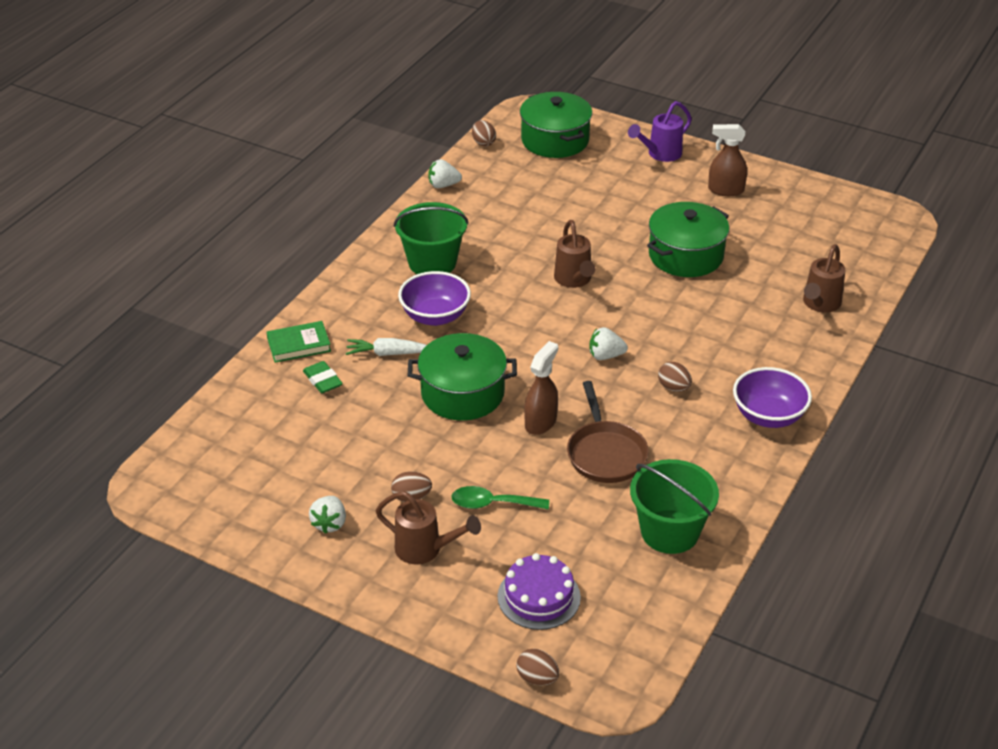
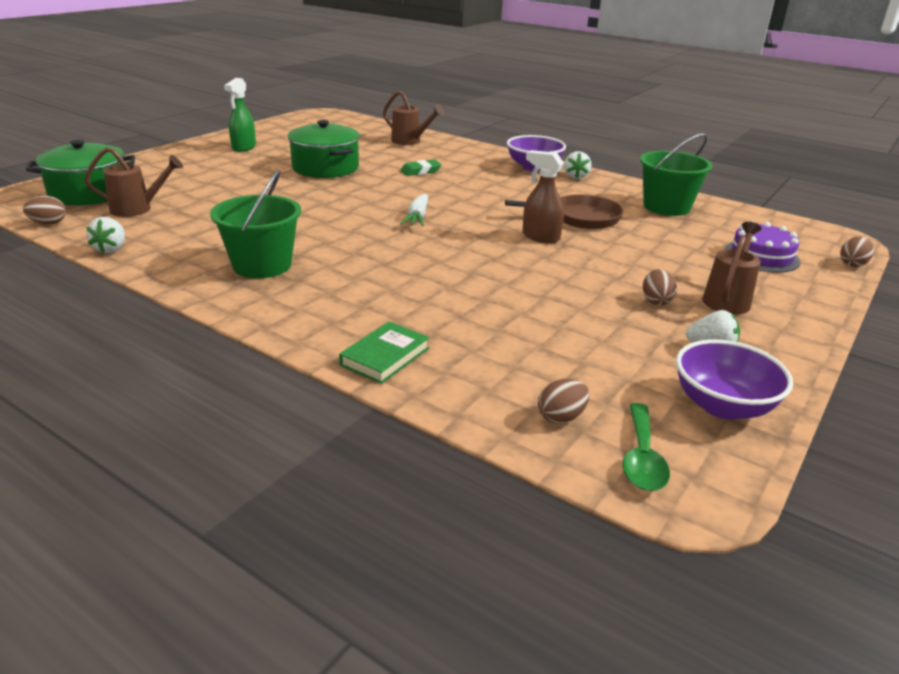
camera: 85 degrees left, 10 degrees down
(299, 345) = (385, 356): green book -> green book turned 45 degrees clockwise
(323, 380) = (461, 342): green eraser -> green eraser (420, 171)
(387, 353) = (420, 300): white carrot -> white carrot (417, 217)
(435, 316) = (363, 270): purple bowl -> purple bowl (722, 406)
(462, 393) = (496, 266): green pot -> none
(492, 504) = (654, 265): green spoon -> green spoon (642, 458)
(574, 280) = (336, 206): brown watering can -> brown watering can (138, 209)
(605, 356) = (452, 206): white strawberry -> white strawberry (575, 176)
(660, 154) = (166, 160): purple watering can -> none
(674, 387) = (498, 189): brown egg -> brown egg (561, 417)
(725, 190) = (243, 147): brown spray bottle -> green spray bottle

